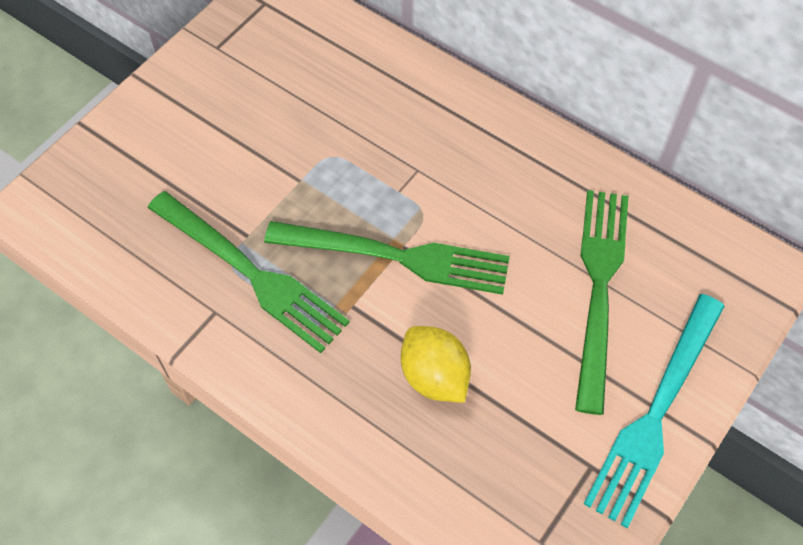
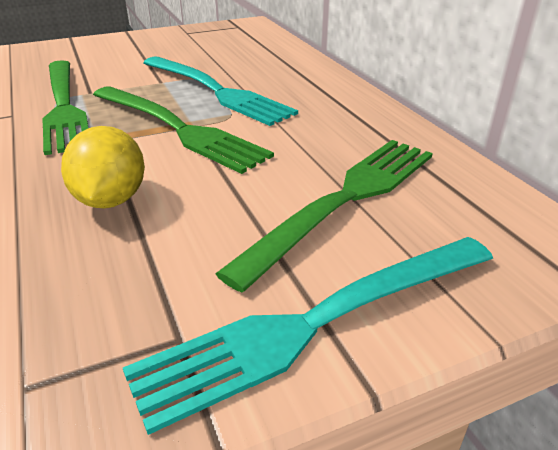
camera: 30 degrees right, 25 degrees down
(375, 173) = (218, 91): none -> turquoise fork

